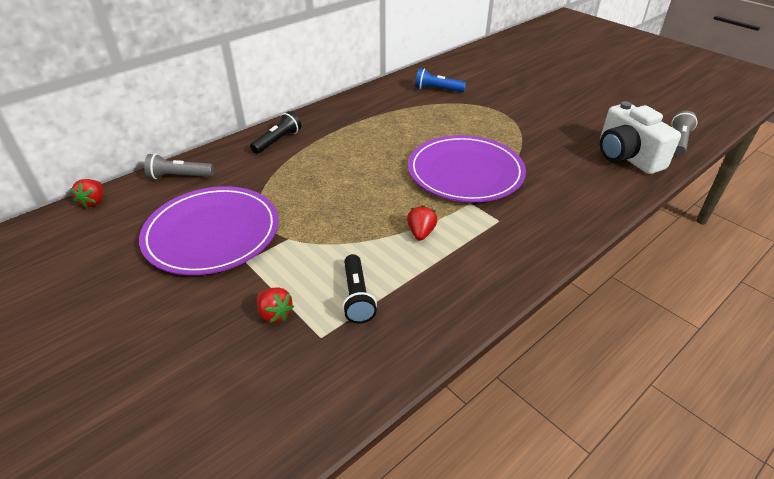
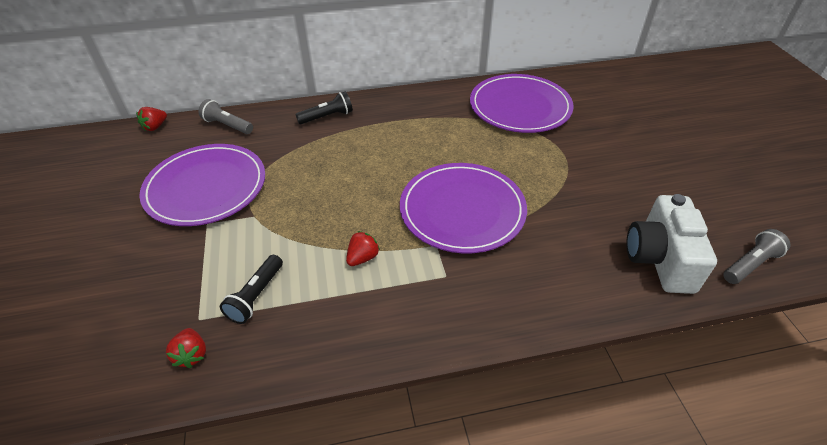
camera: 30 degrees right, 5 degrees up
(275, 314) = (185, 281): red strawberry -> red strawberry (192, 355)
(437, 89) = (520, 107): blue flashlight -> purple plate

